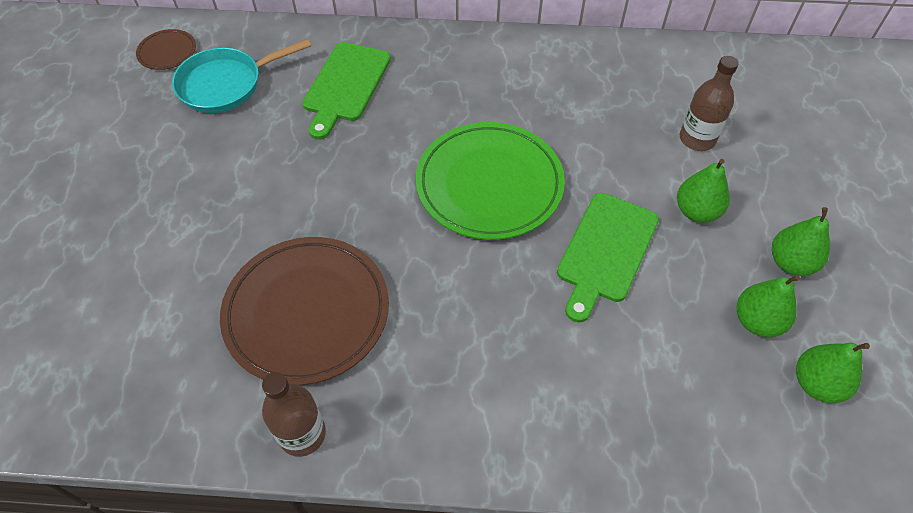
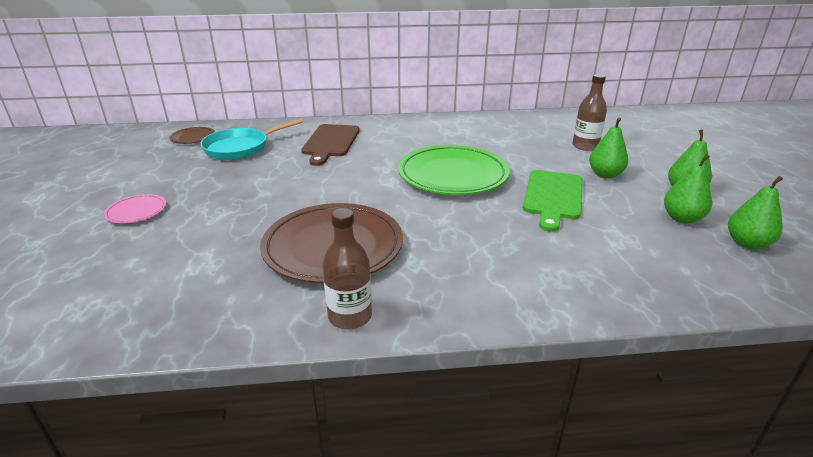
camera: 10 degrees left, 25 degrees down
(91, 209) = (136, 211): none -> pink plate
(345, 85) = (330, 142): green cutting board -> brown cutting board

